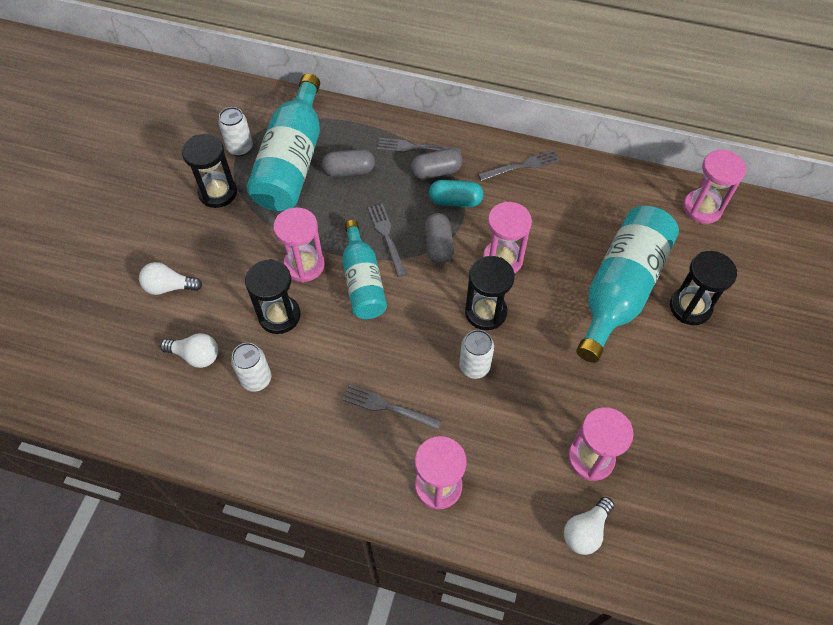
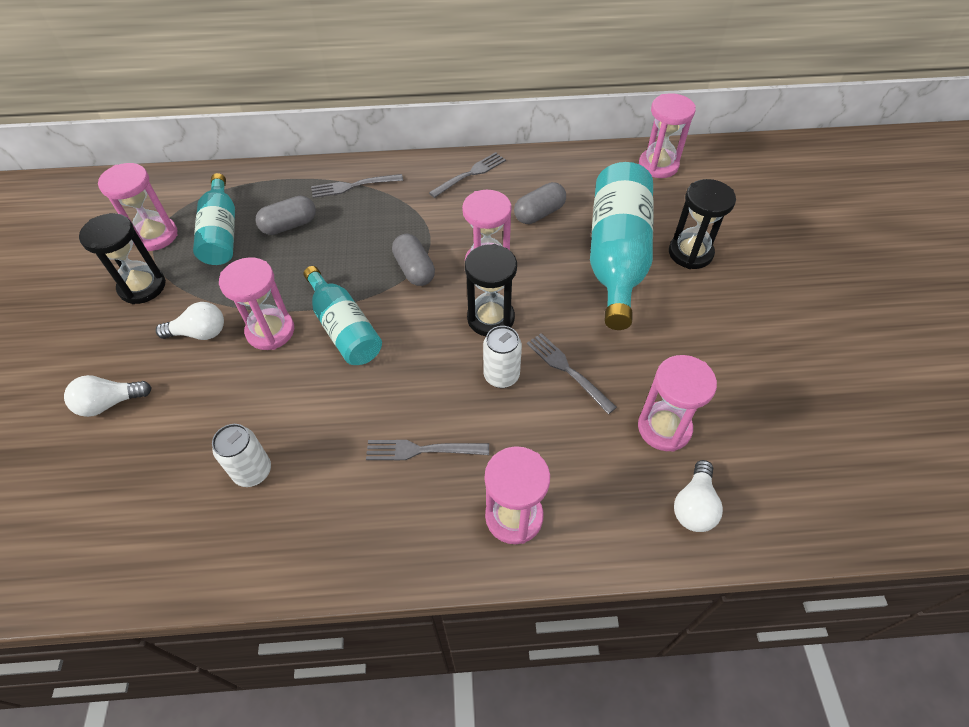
camera: 20 degrees left, 5 degrees down
(196, 355) = (167, 470): white light bulb -> white light bulb (199, 333)
(240, 148) = (156, 236): white can -> pink hourglass
(279, 316) = (258, 393): black hourglass -> none
(292, 161) = (221, 233): turquoise bottle -> turquoise bottle, size x0.62
(387, 237) = (355, 277): grey fork -> grey fork (567, 370)
(436, 172) = (384, 202): grey capsule -> grey capsule (539, 213)
(455, 201) = (415, 223): turquoise capsule -> none

